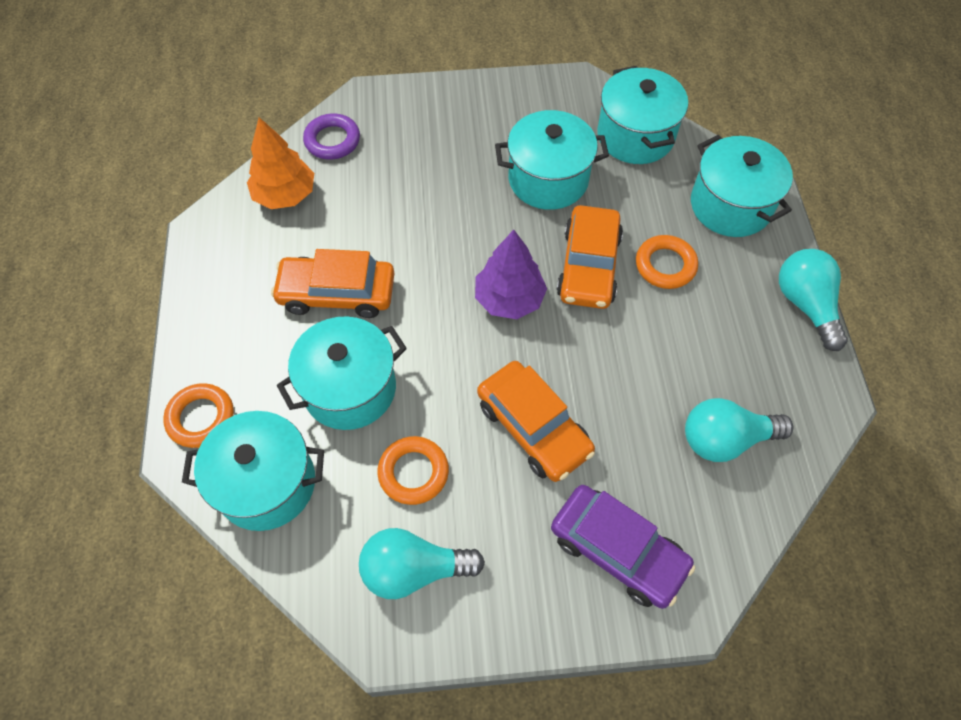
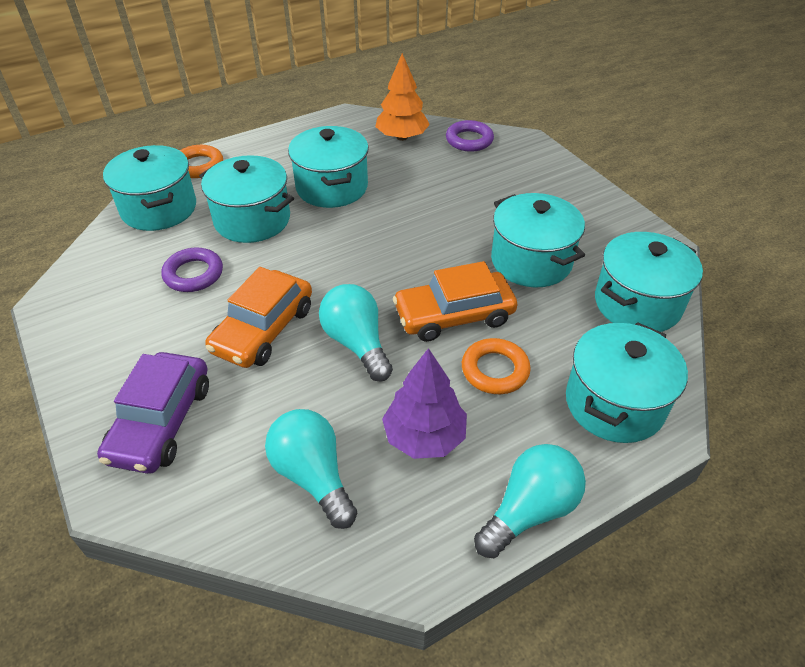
camera: 65 degrees right, 15 degrees down
(337, 293) = (332, 187): orange car -> turquoise pot
(413, 472) = (193, 274): orange ring -> purple ring
(414, 569) = (111, 301): turquoise light bulb -> turquoise light bulb (357, 343)
(509, 299) = (384, 276): purple tree -> purple tree (424, 436)

